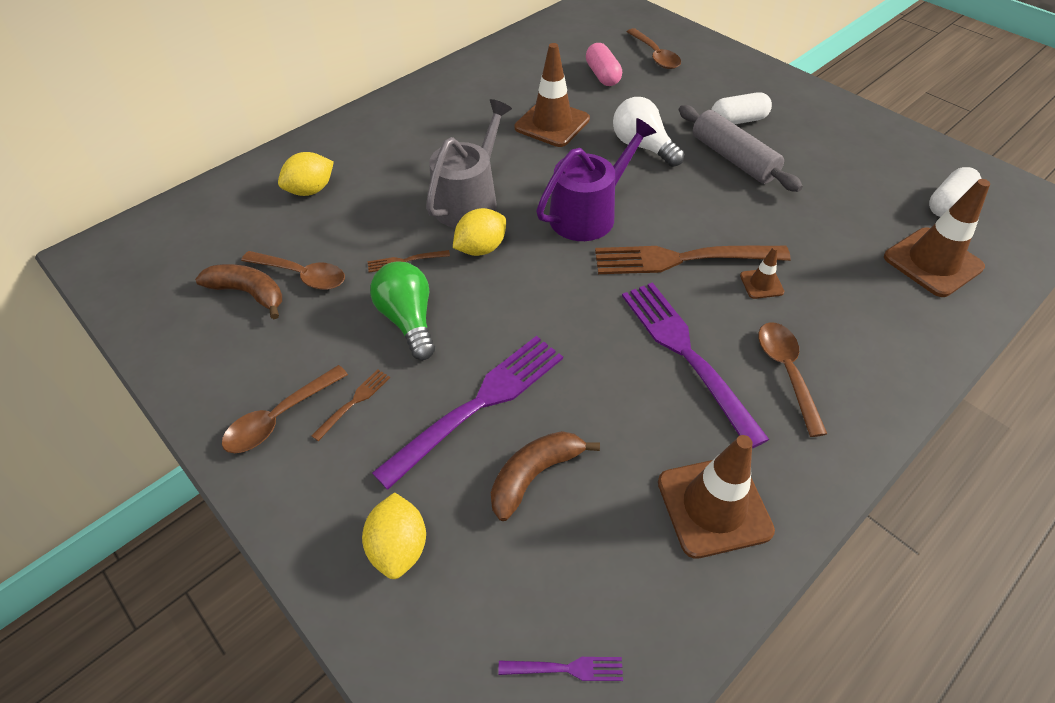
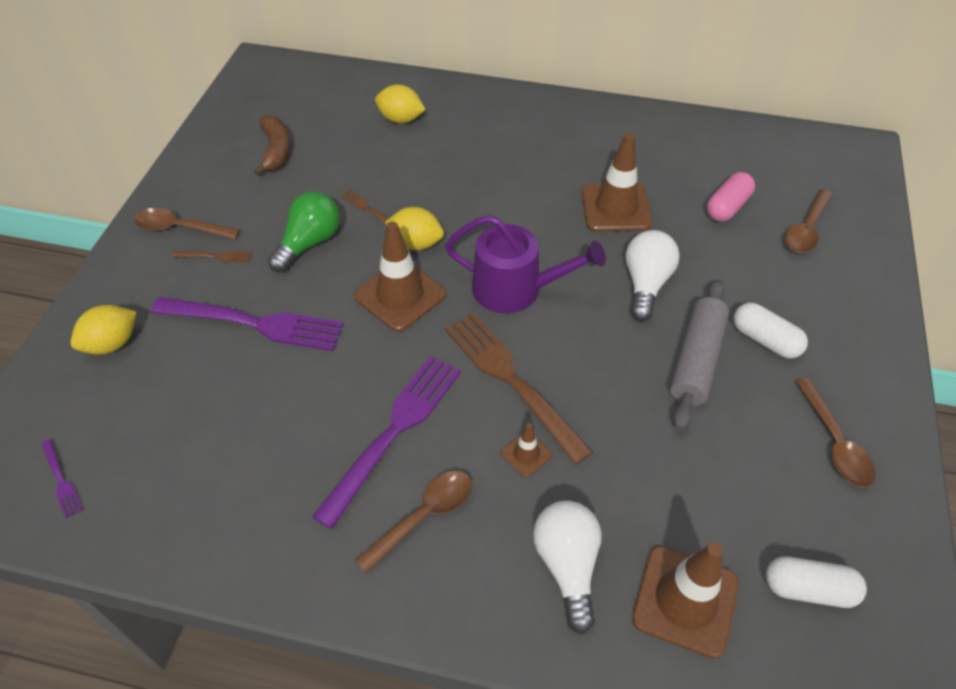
camera: 55 degrees right, 0 degrees up
(302, 275) = (312, 165): brown spoon -> brown spoon (835, 442)
(469, 200) = (465, 208): grey watering can -> none
(534, 475) = (209, 387): brown banana -> none
(714, 506) = (242, 516): brown traffic cone -> brown traffic cone (400, 295)
(876, 308) = (567, 566): none -> white light bulb

